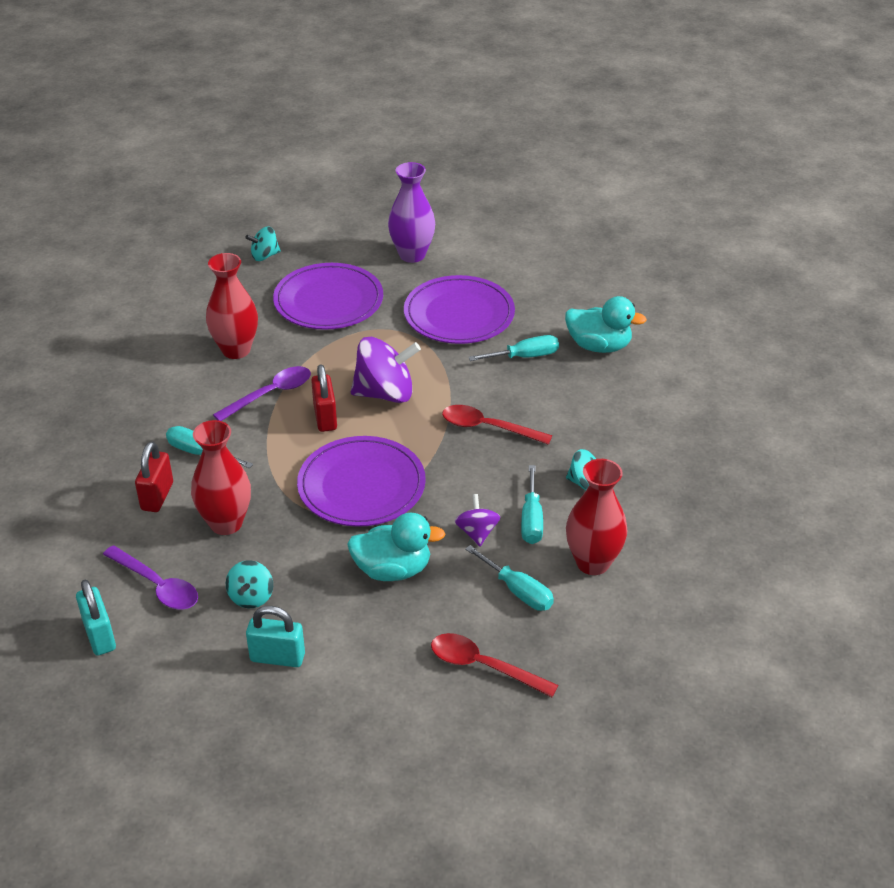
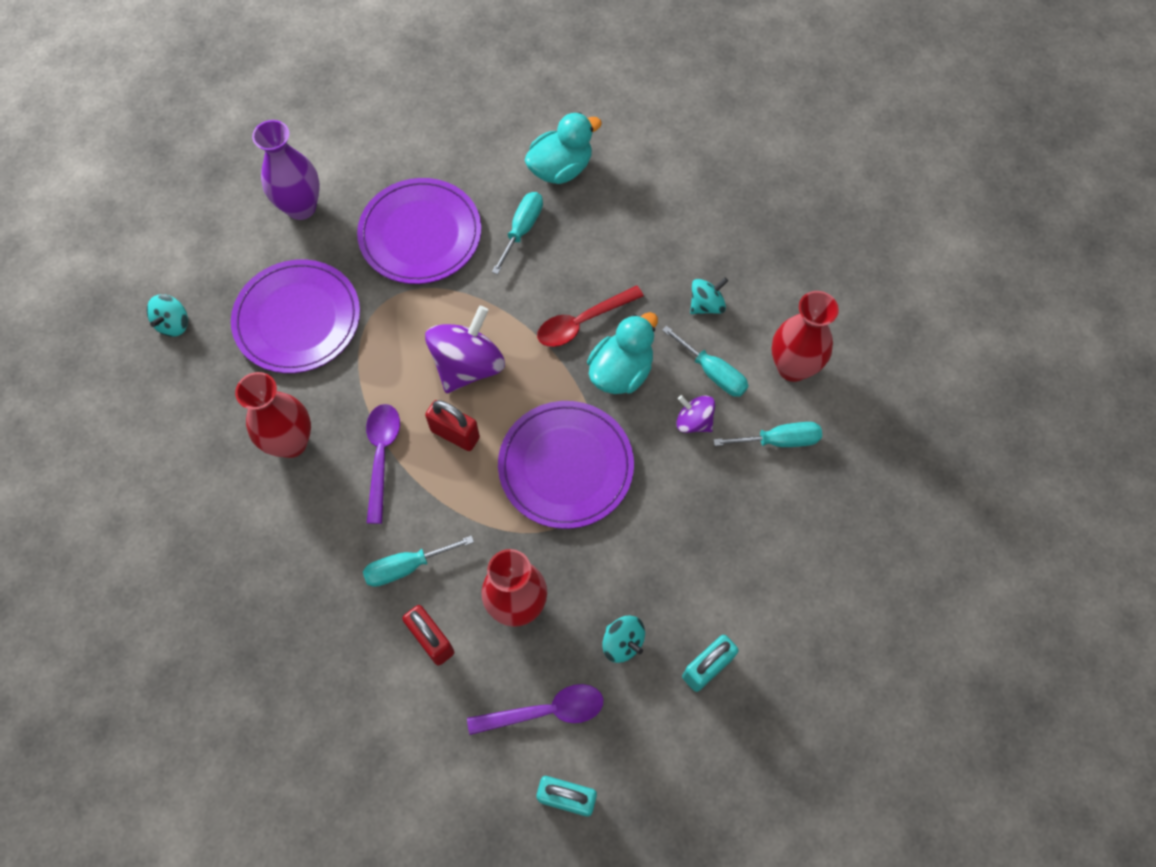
camera: 50 degrees left, 25 degrees up
(393, 570) = (682, 512): turquoise duck -> turquoise duck (621, 371)
(483, 666) = (834, 522): red spoon -> none

